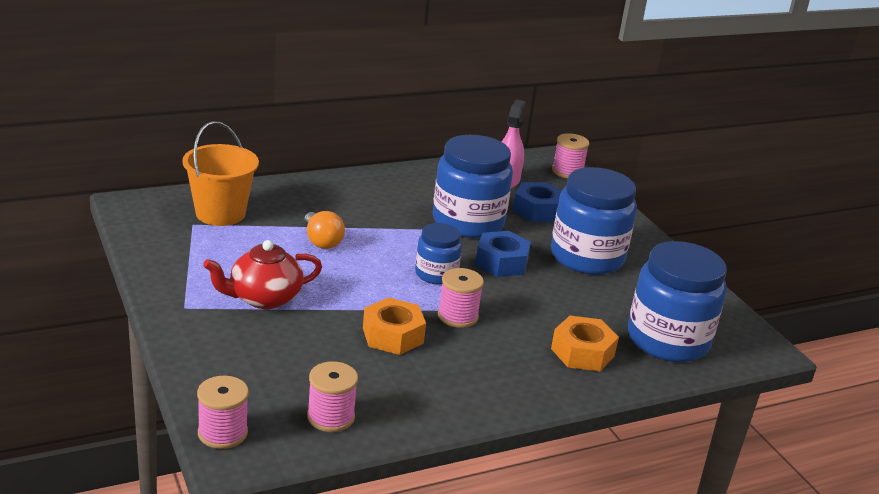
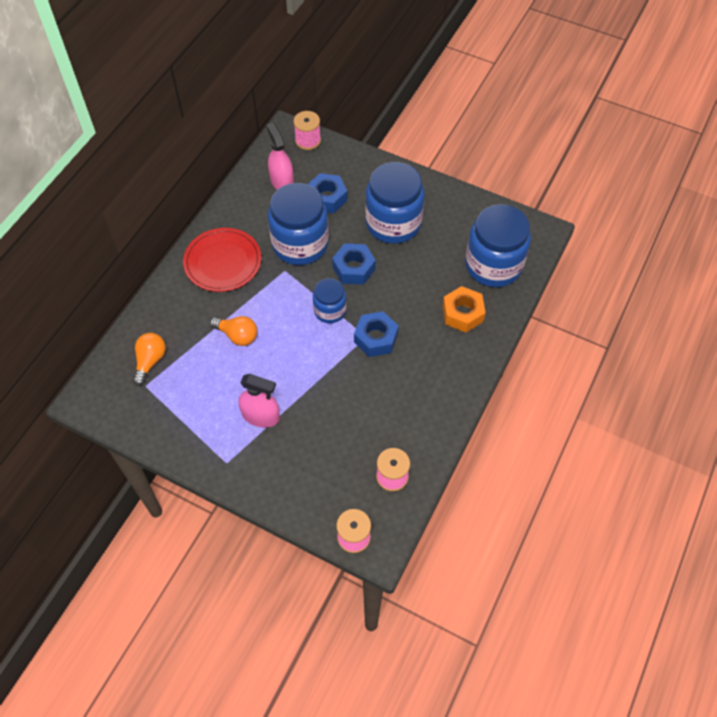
camera: 35 degrees left, 30 degrees up
(220, 213) = (150, 361): orange bucket -> orange light bulb
(264, 298) = (261, 416): red teapot -> pink spray bottle
(376, 195) = (223, 262): none -> red plate
(393, 335) = (359, 385): orange nut -> none
(458, 316) = (376, 338): pink spool -> blue nut

